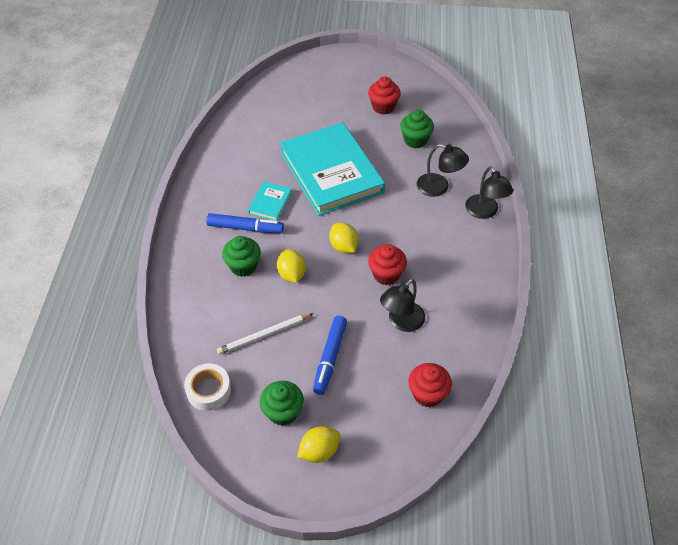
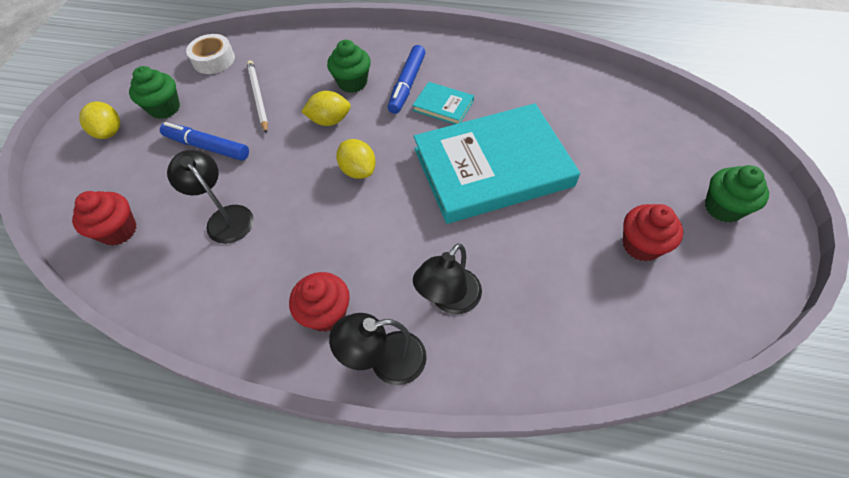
camera: 100 degrees right, 5 degrees up
(343, 246) = (358, 170): yellow lemon -> yellow lemon turned 75 degrees clockwise
(386, 274) = (301, 210): red cupcake -> red cupcake (326, 313)
(415, 140) = (560, 281): green cupcake -> green cupcake (723, 208)

